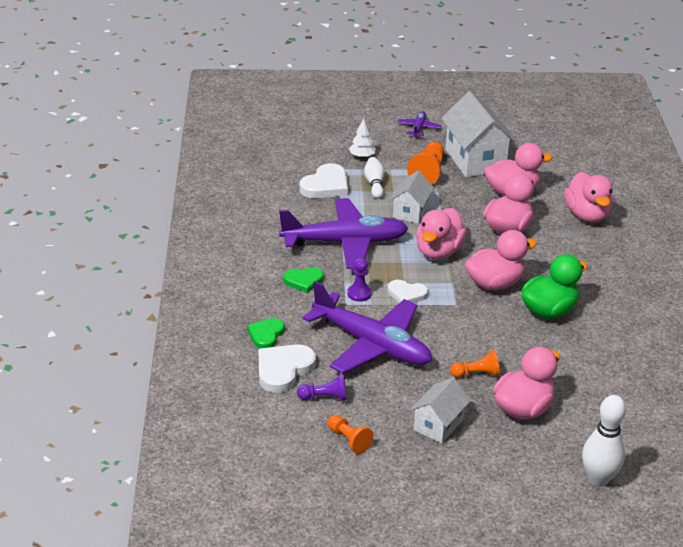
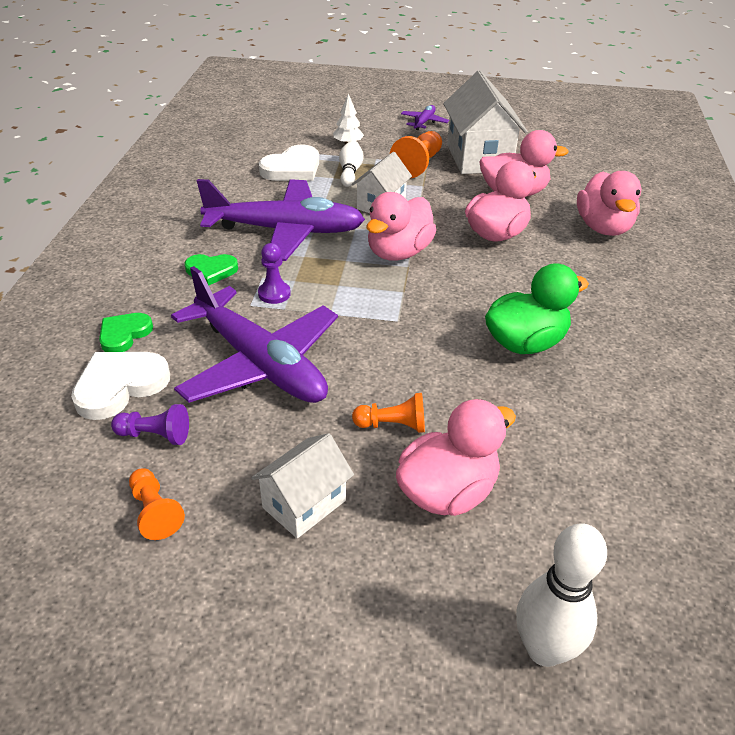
camera: 10 degrees right, 5 degrees up
(406, 294) = (336, 300): white heart -> none
(494, 283) = (459, 299): pink duck -> none

